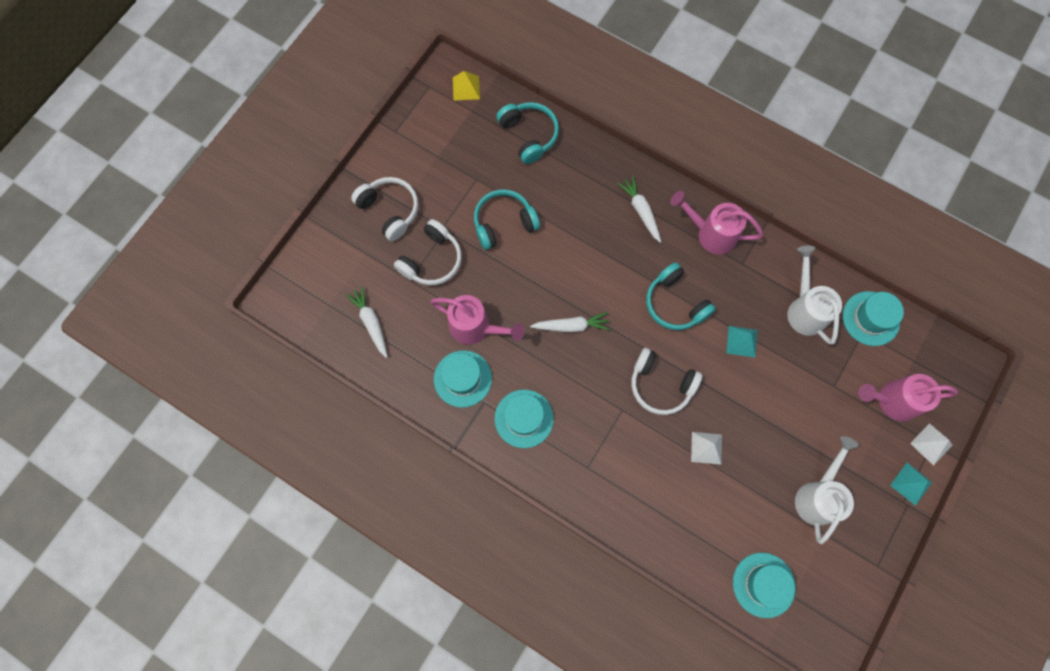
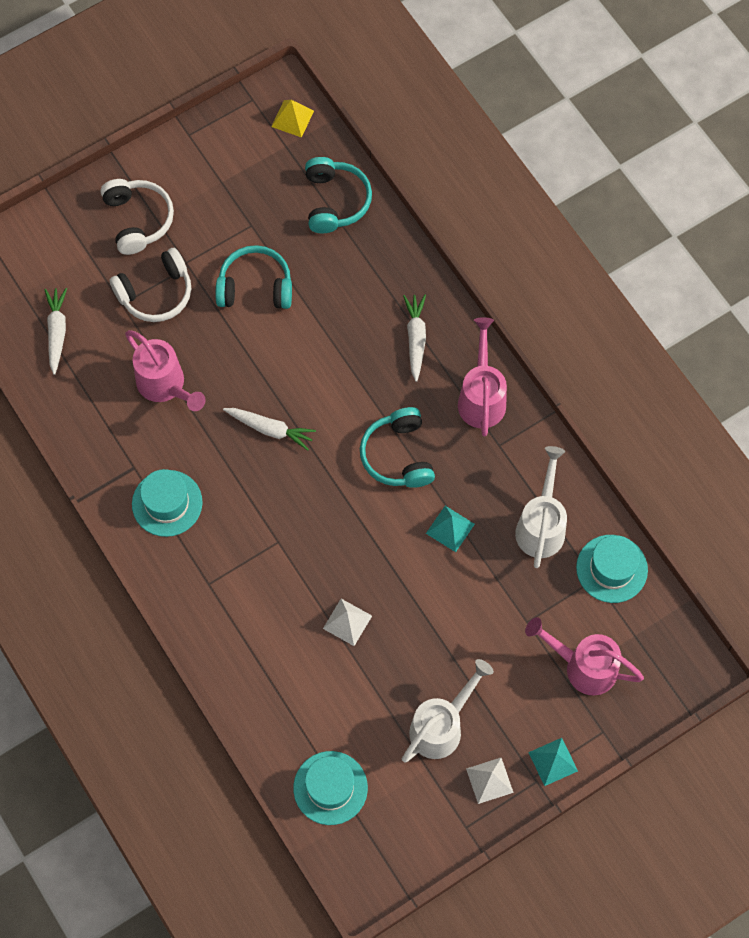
camera: 25 degrees right, 5 degrees down
(462, 378) = (124, 433): turquoise hat -> none
(660, 385) = (334, 534): white headphones -> none
(711, 234) = (481, 398): pink watering can -> pink watering can turned 45 degrees clockwise
(931, 444) = (601, 731): white pyramid -> white pyramid (489, 780)

